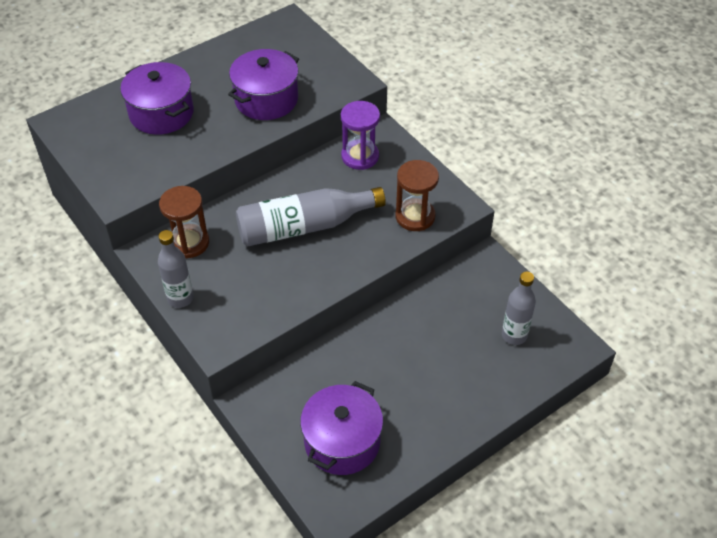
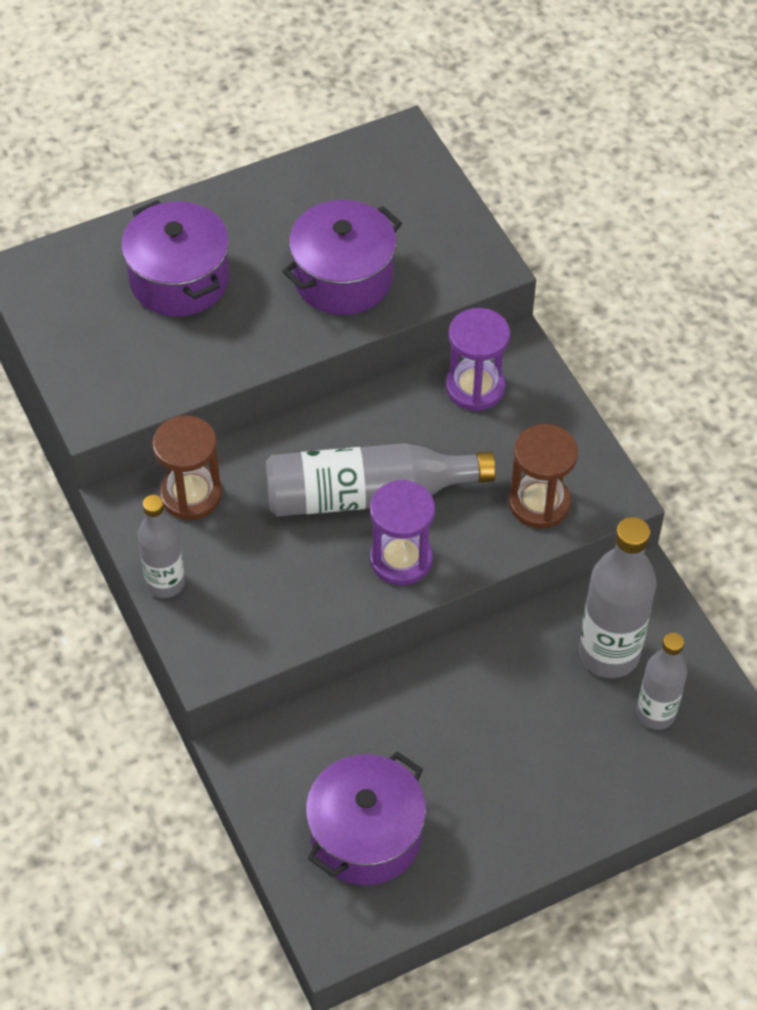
camera: 10 degrees right, 5 degrees up
(333, 261) = (401, 559): none -> purple hourglass
(476, 304) = (609, 654): none -> grey bottle

